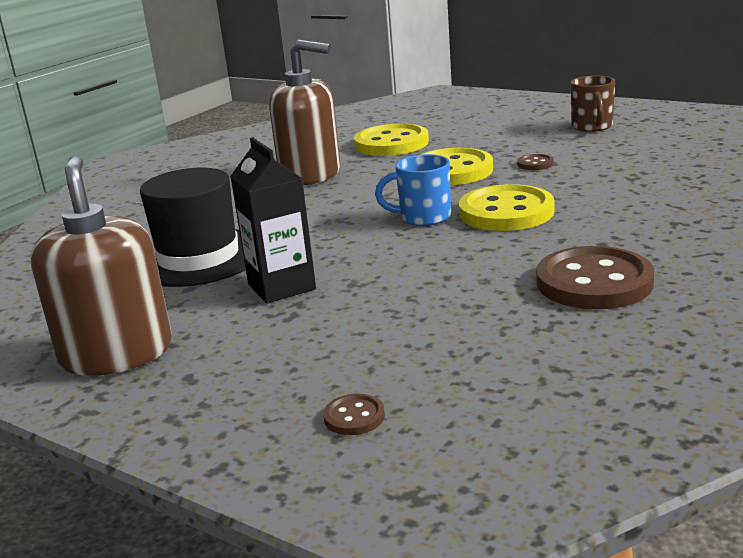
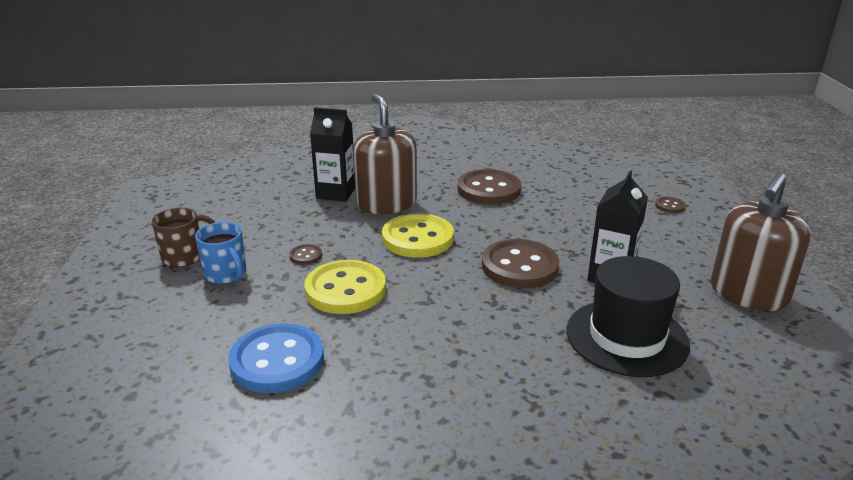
camera: 130 degrees left, 5 degrees up
(310, 174) = (408, 374): brown soap dispenser -> brown soap dispenser (386, 203)
(375, 246) = (519, 266): none -> brown button
(391, 143) = (277, 361): yellow button -> blue button
(423, 217) = (455, 266): blue mug -> blue mug (226, 274)
(682, 191) = (336, 193): none -> black carton

